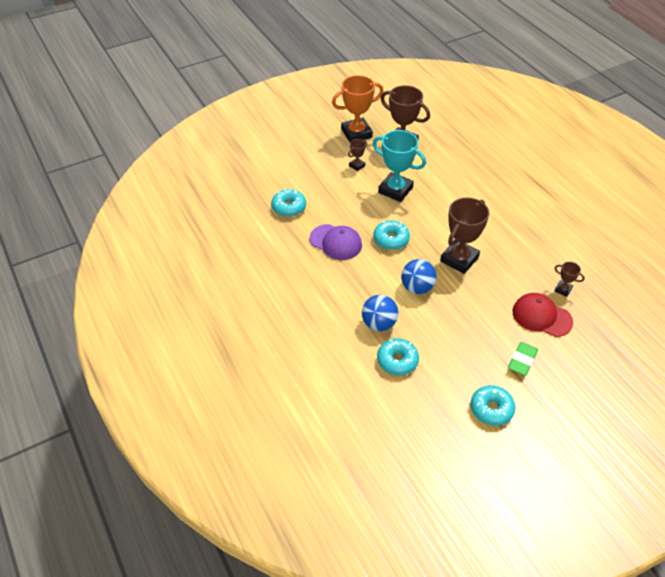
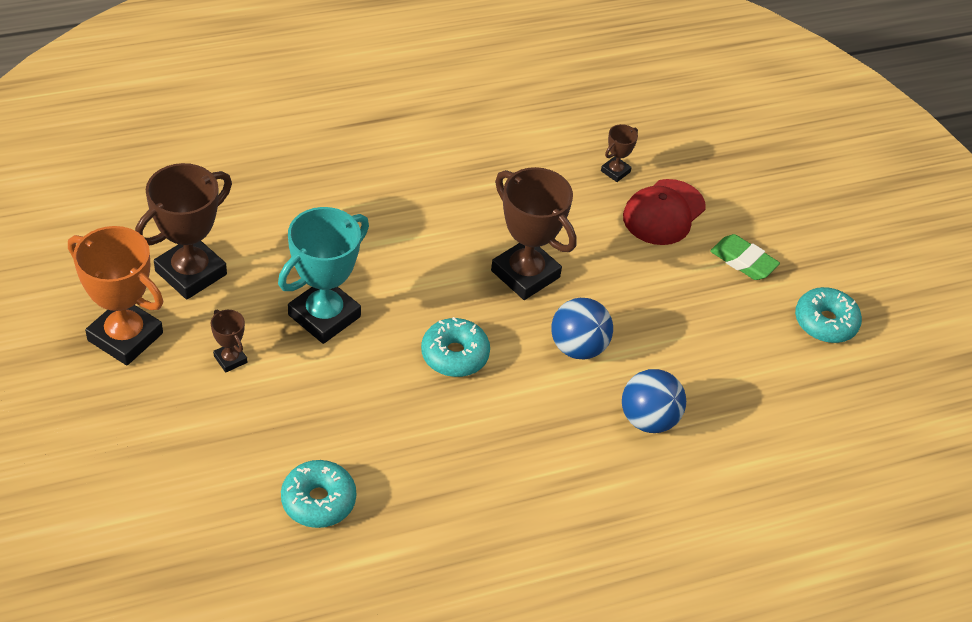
camera: 85 degrees left, 0 degrees up
(336, 242) = (440, 440): purple cap -> none
(356, 133) = (125, 337): orange trophy -> orange trophy turned 45 degrees counterclockwise
(397, 361) = (728, 413): turquoise donut -> none

